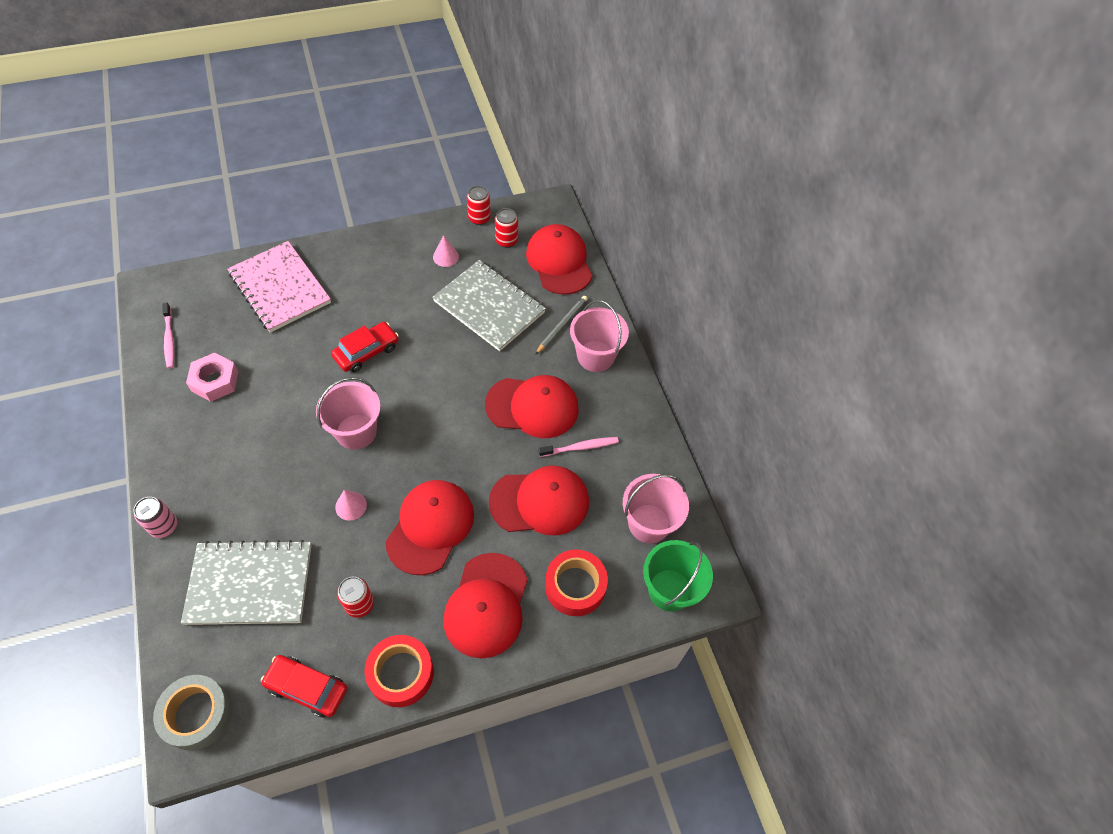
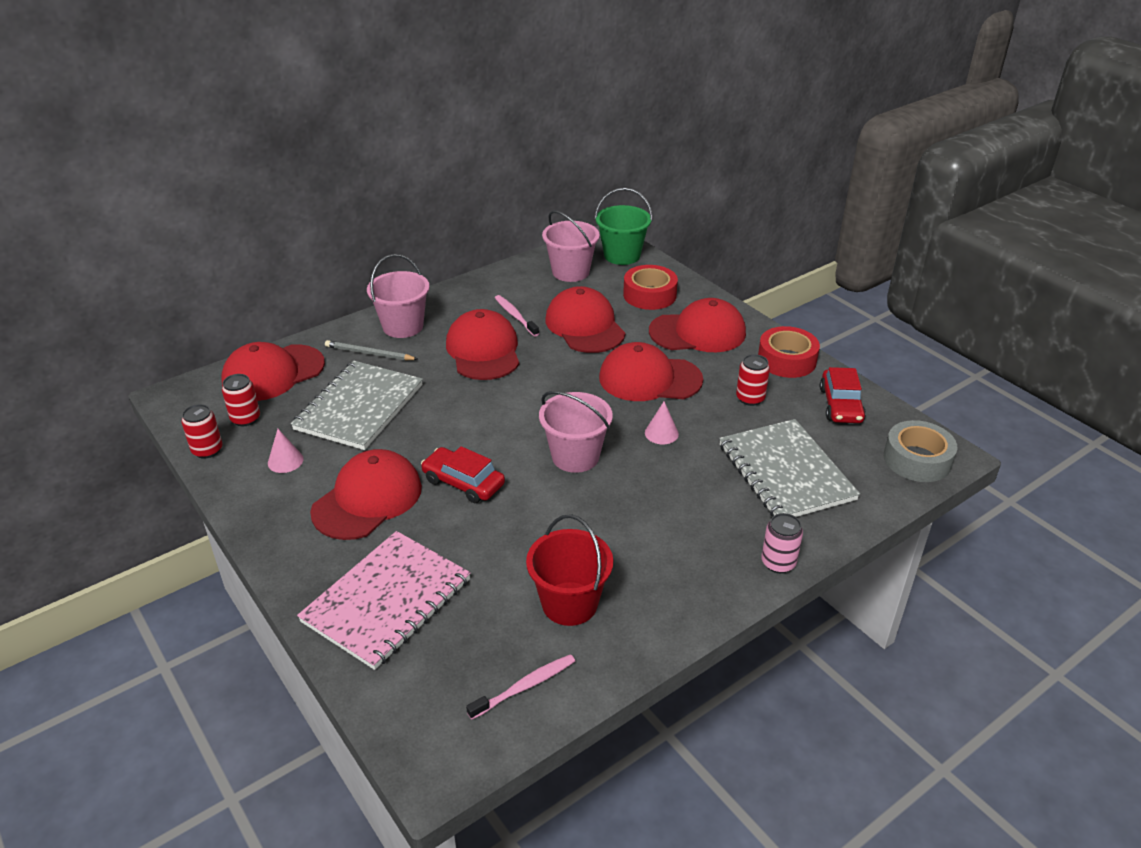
camera: 105 degrees left, 20 degrees down
(215, 381) = (569, 603): pink nut -> red bucket
(380, 294) = (367, 499): none -> red cap

